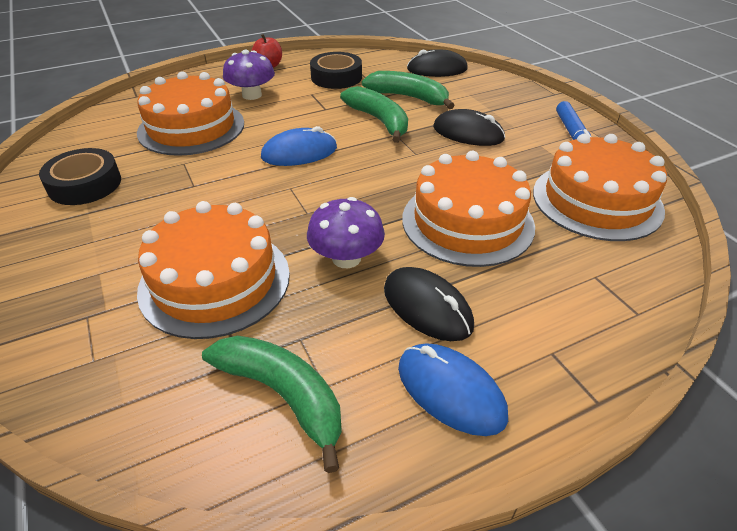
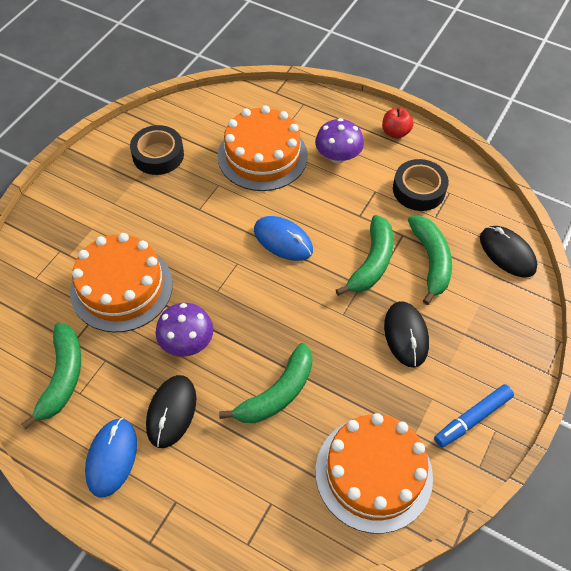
camera: 55 degrees right, 15 degrees up
(467, 222) = (277, 393): orange cake -> green banana

